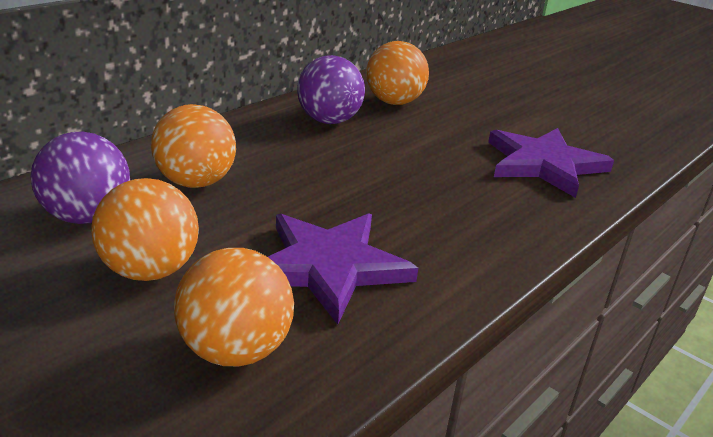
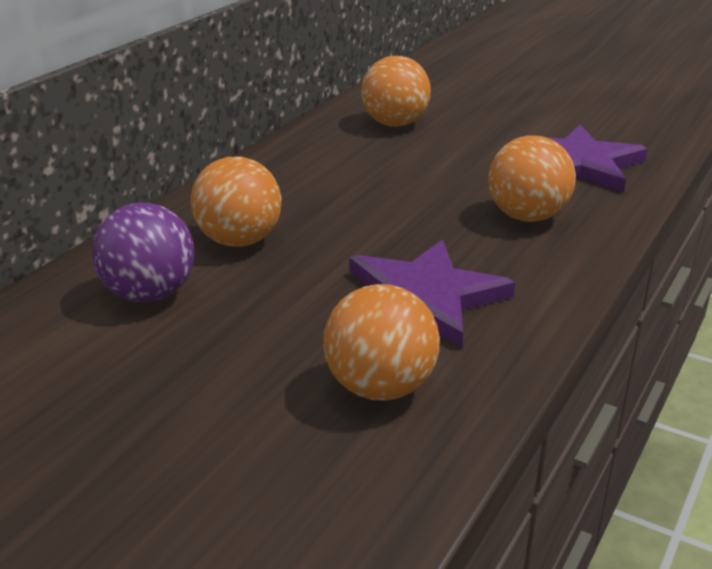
camera: 10 degrees left, 0 degrees up
(150, 270) = (250, 333): orange ball -> orange ball (527, 216)
(329, 121) = (338, 154): purple ball -> none

